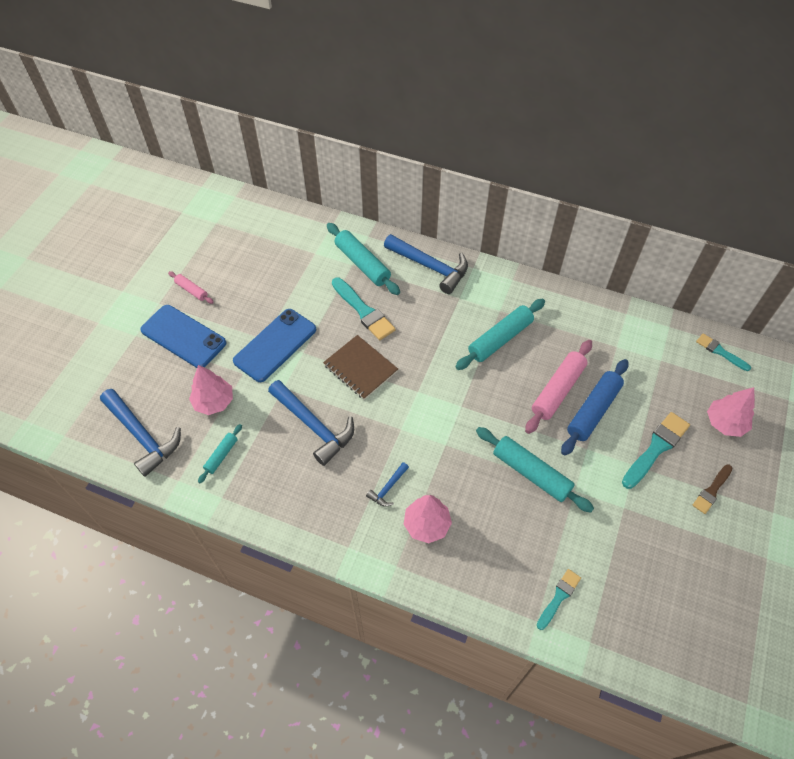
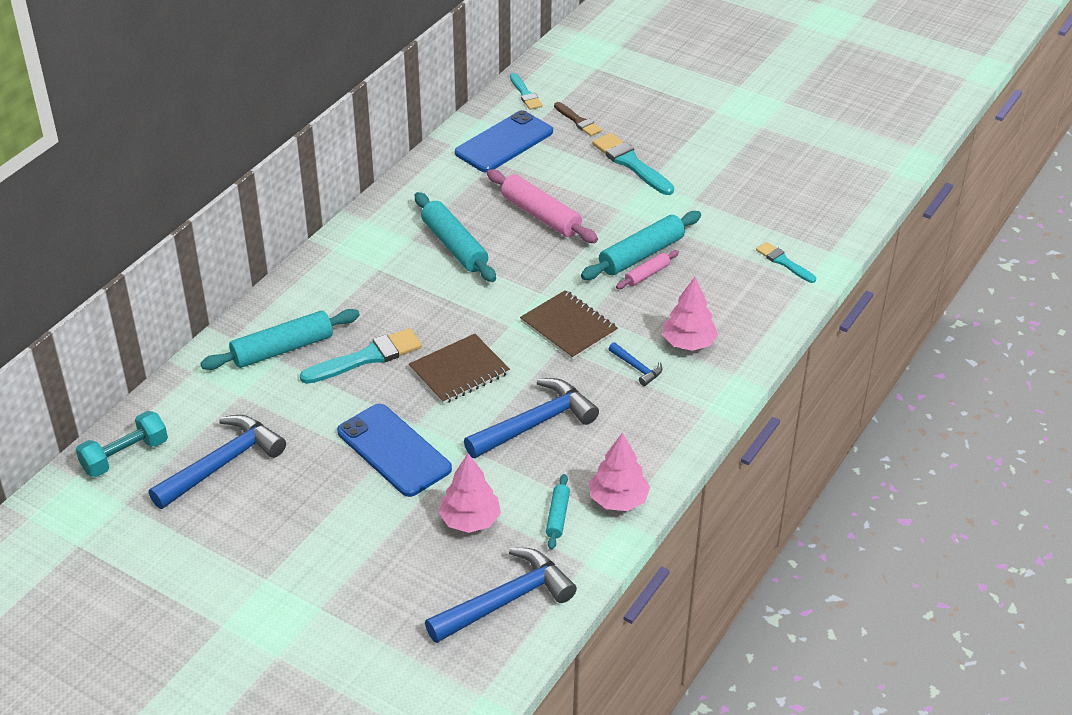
camera: 80 degrees left, 15 degrees down
(183, 337) = (343, 550): blue phone -> blue phone (504, 142)
(192, 290) = (256, 537): pink rolling pin -> pink rolling pin (647, 274)
(221, 455) = (557, 516): turquoise rolling pin -> turquoise rolling pin turned 60 degrees clockwise
(254, 213) = (125, 456): none -> turquoise dumbbell
(425, 432) = (568, 327): none -> brown notebook
(430, 267) = (316, 286): blue hammer -> blue hammer (223, 463)
(593, 410) = (574, 195): blue rolling pin -> none
(712, 490) = (686, 140): brown brush -> brown brush (578, 121)
(720, 352) = (525, 94): turquoise brush -> turquoise brush turned 75 degrees counterclockwise
(725, 423) = (612, 113): pink tree -> pink tree (618, 500)

